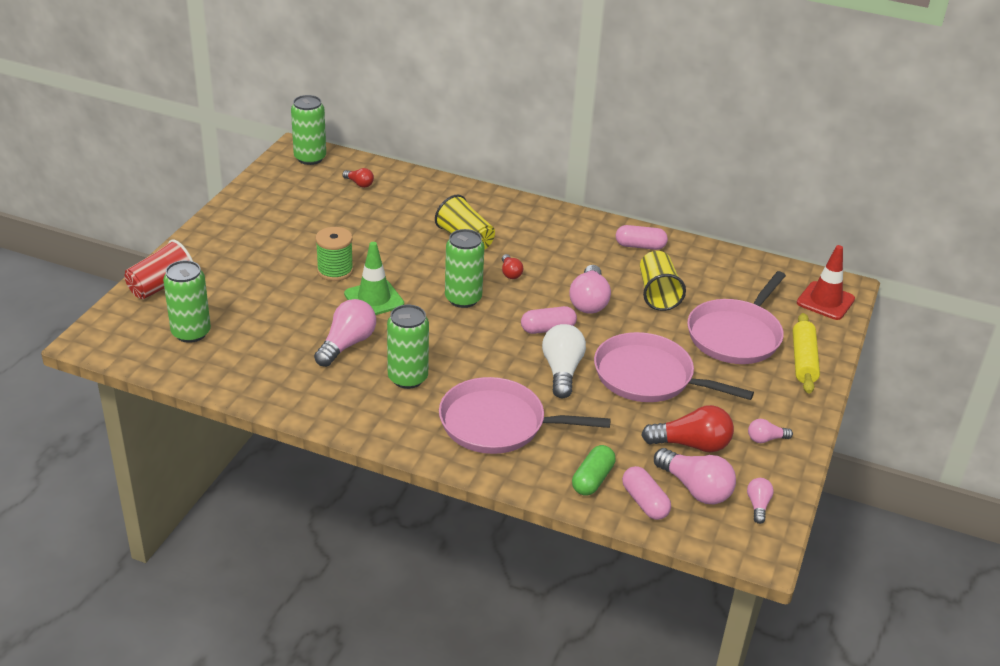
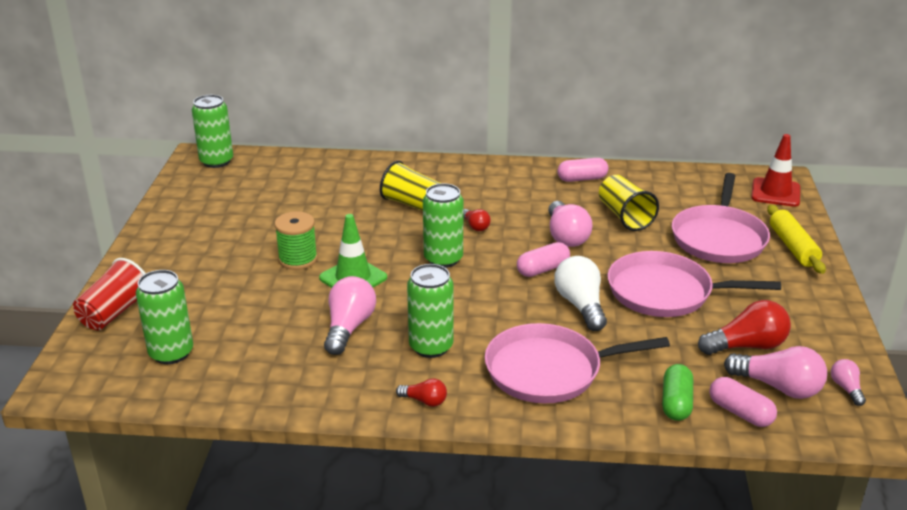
camera: 15 degrees left, 5 degrees down
(359, 184) = (279, 175): red light bulb -> red light bulb (424, 401)
(765, 439) = (809, 324): pink light bulb -> none

